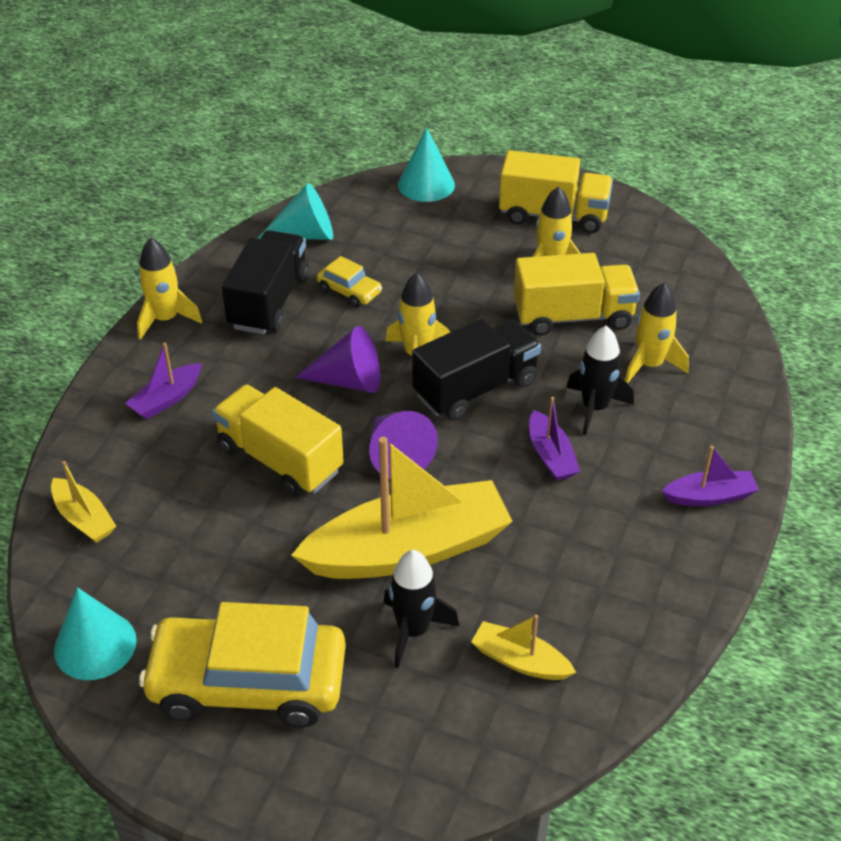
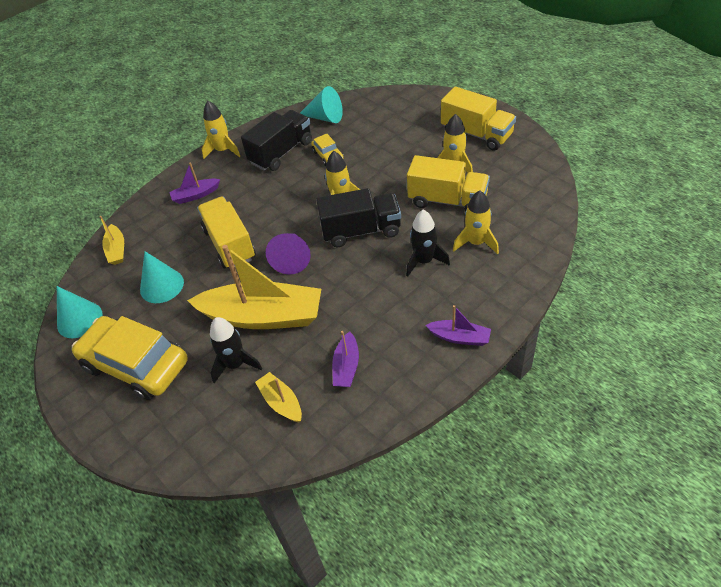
camera: 30 degrees right, 5 degrees up
(348, 381) = (294, 208): purple cone -> none
(426, 184) = (412, 100): turquoise cone -> turquoise cone (162, 286)
(551, 455) = (378, 283): purple boat -> purple boat (346, 366)

